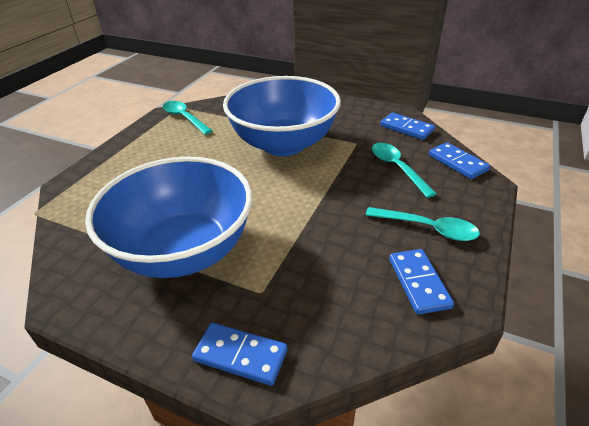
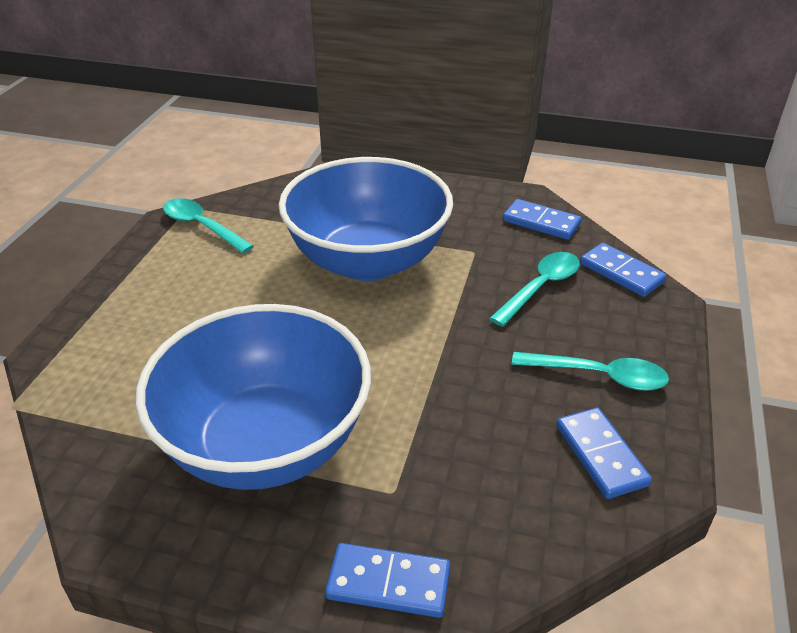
camera: 10 degrees left, 0 degrees up
(397, 168) = (540, 288): turquoise spoon -> turquoise spoon turned 75 degrees clockwise

